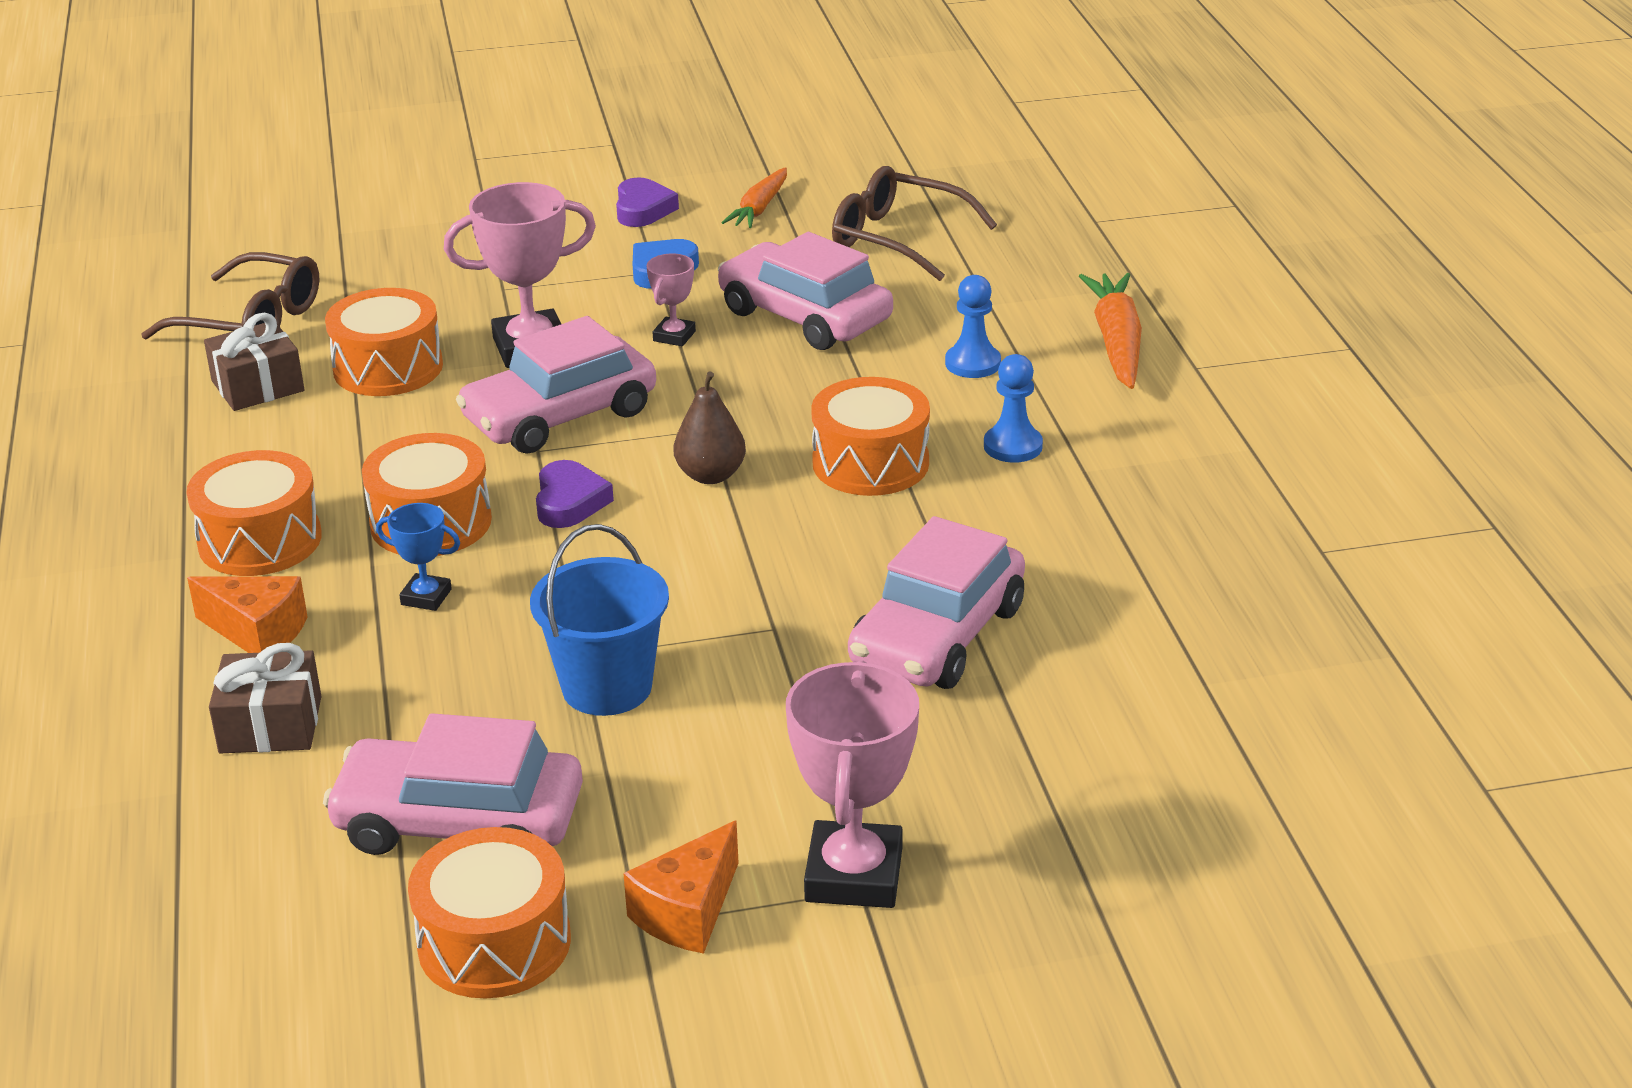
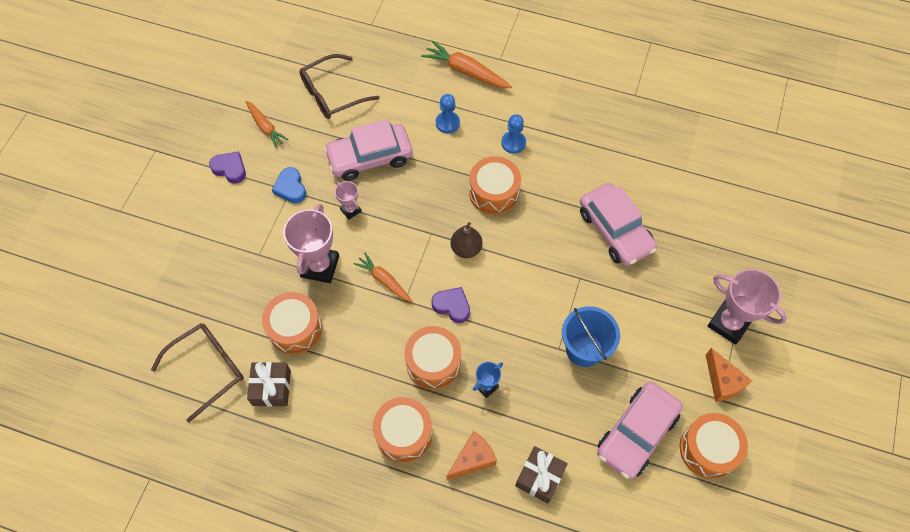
camera: 60 degrees left, 30 degrees up
(560, 416) = (384, 280): pink car -> orange carrot

